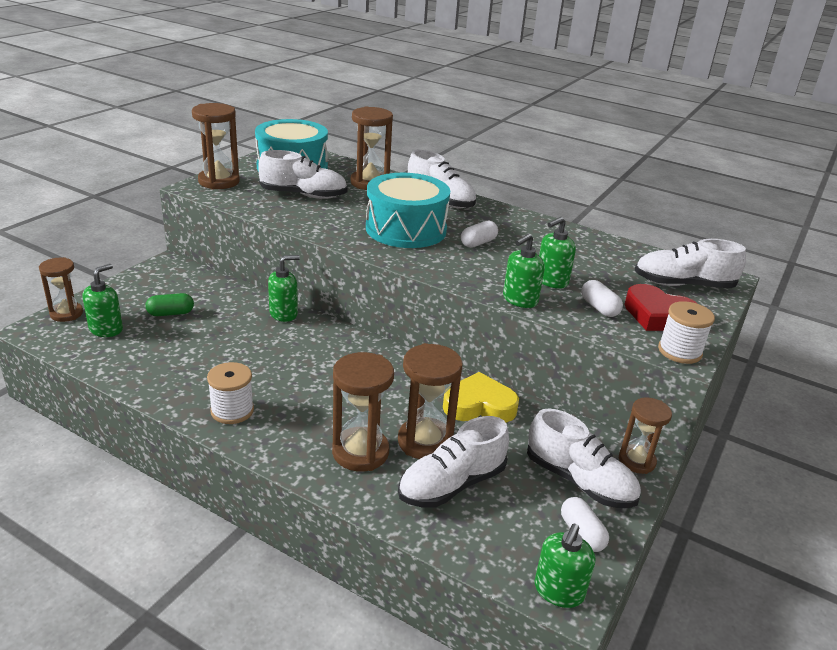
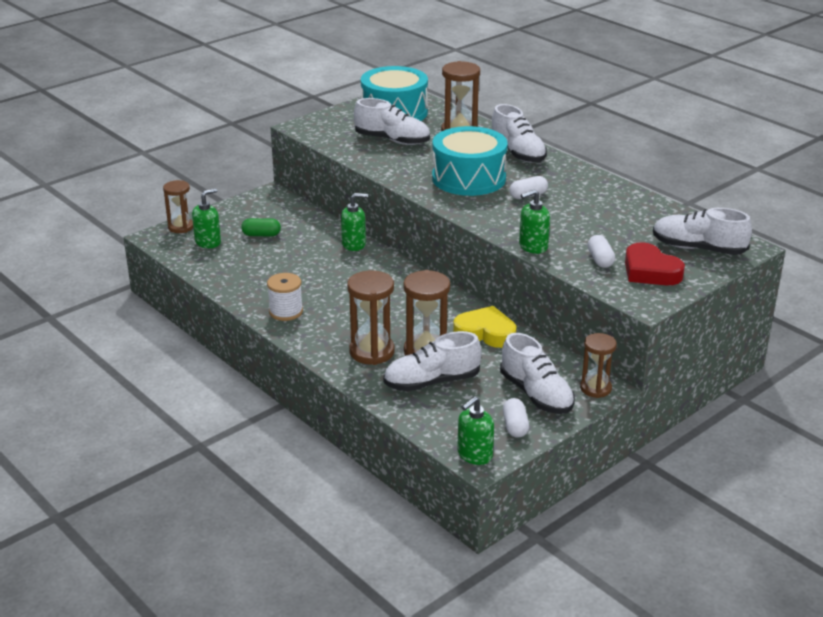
camera: 20 degrees right, 0 degrees up
(219, 181) = (323, 122): brown hourglass -> none
(551, 281) = (573, 234): green soap dispenser -> none
(679, 351) = (645, 300): white spool -> none

